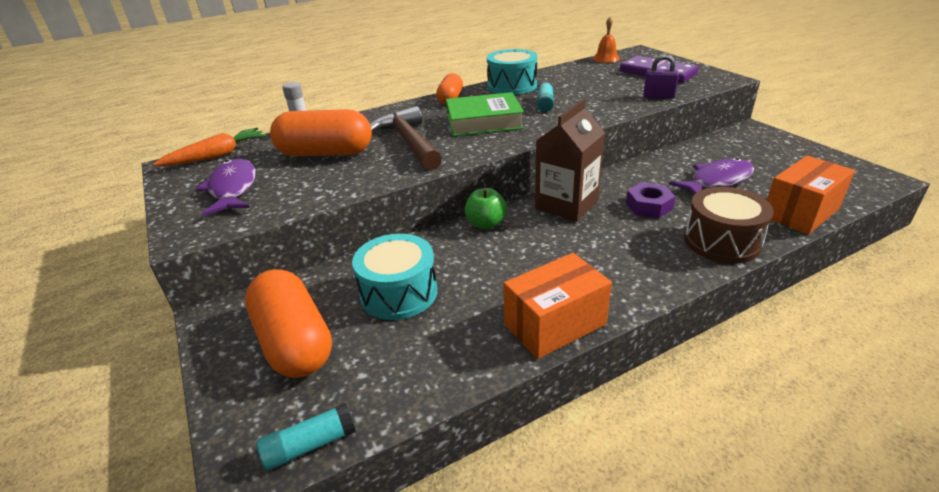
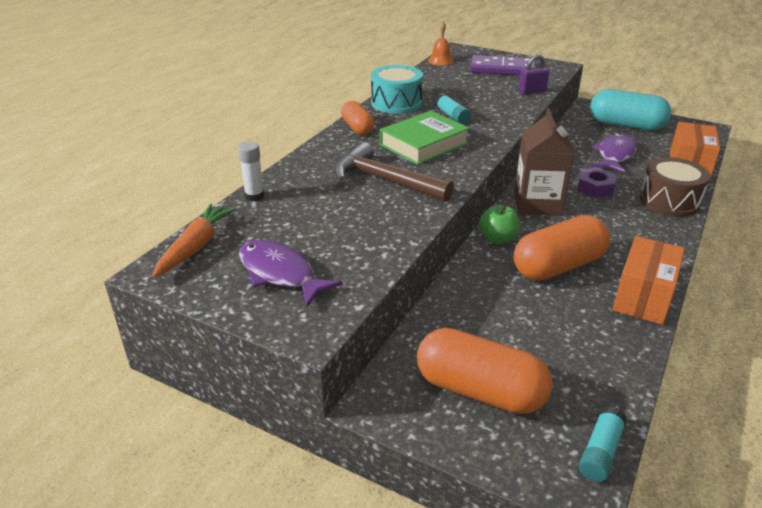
camera: 35 degrees left, 0 degrees up
(325, 153) = (319, 212): orange capsule -> orange capsule (558, 266)
(399, 293) = (507, 318): turquoise drum -> none
(772, 155) = (626, 125): none -> turquoise capsule

